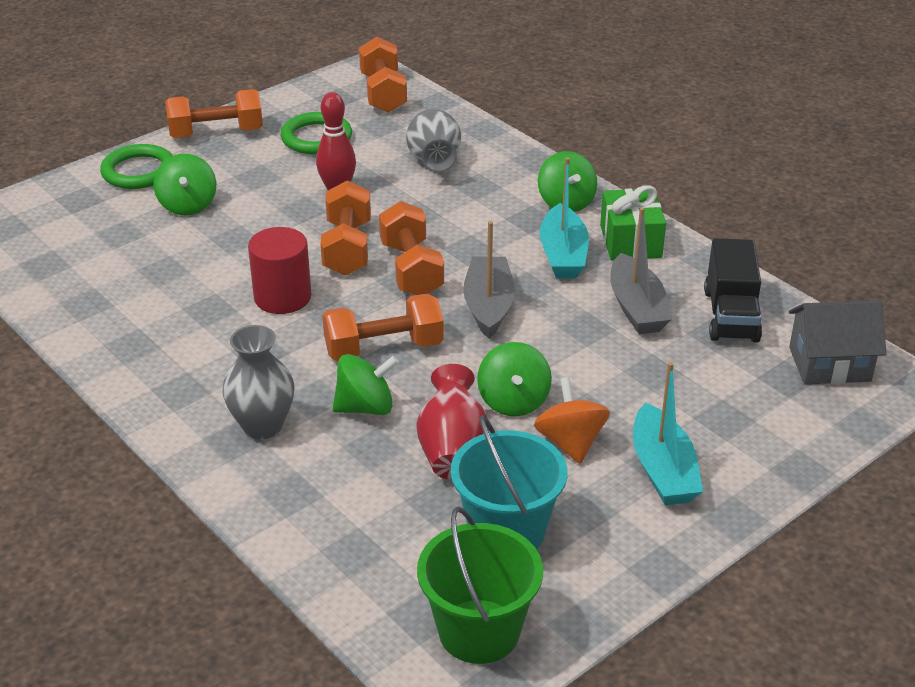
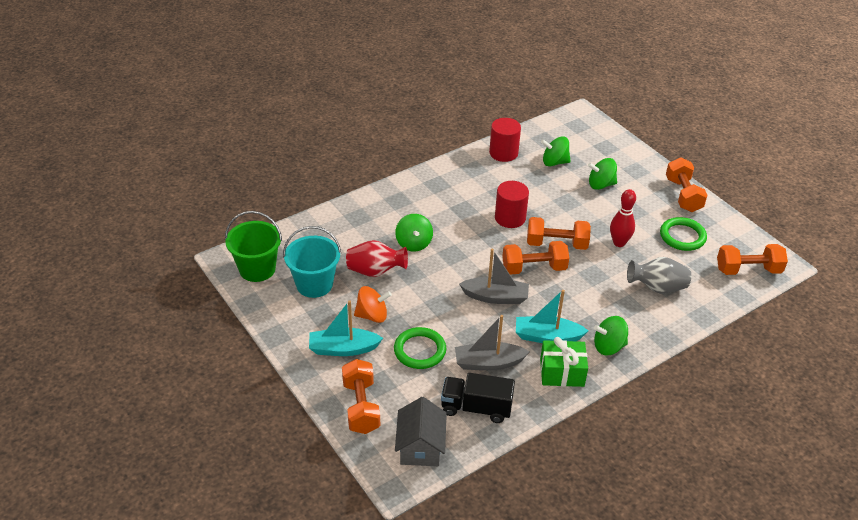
camera: 95 degrees right, 5 degrees up
(84, 310) = (503, 153): none -> red cylinder
(138, 171) = (636, 166): green ring -> green ring (420, 350)
(262, 426) = (406, 209): grey vase -> none
(384, 349) = (460, 253): orange dumbbell -> orange dumbbell (361, 406)
(513, 401) = (409, 297): green spinning top -> green spinning top (554, 162)

